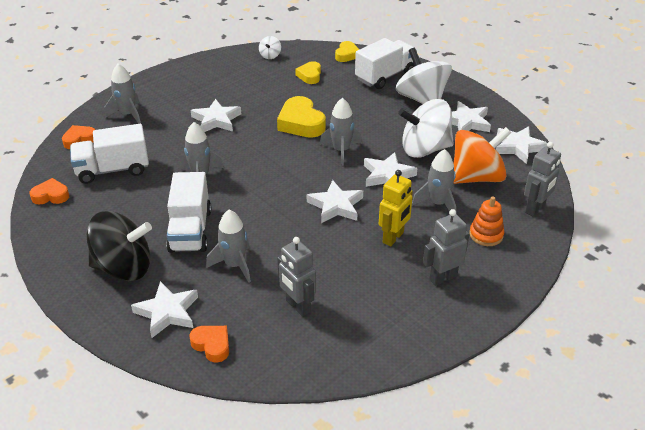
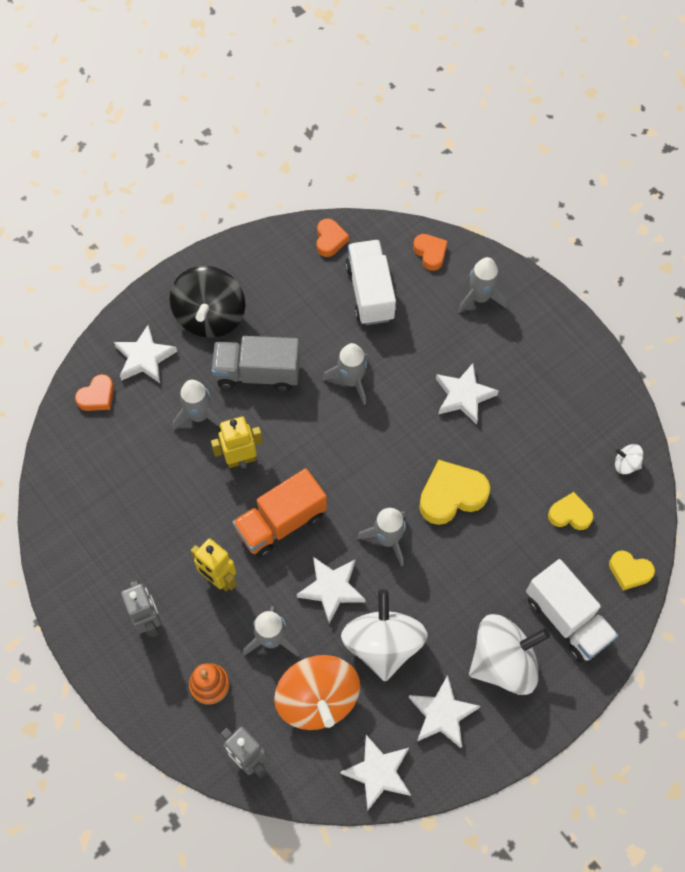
camera: 95 degrees right, 25 degrees up
(190, 230) = (257, 373): white truck -> grey truck
(278, 234) = (240, 459): none -> yellow robot
(297, 306) = (132, 472): grey robot -> none
(336, 206) = (281, 522): white star -> orange truck

